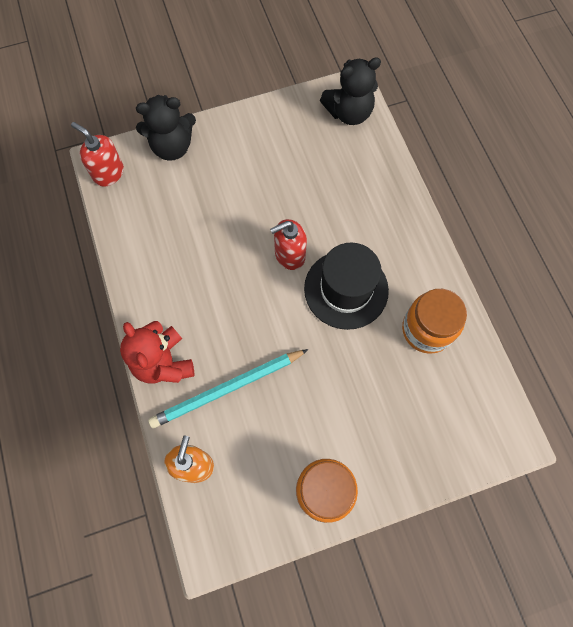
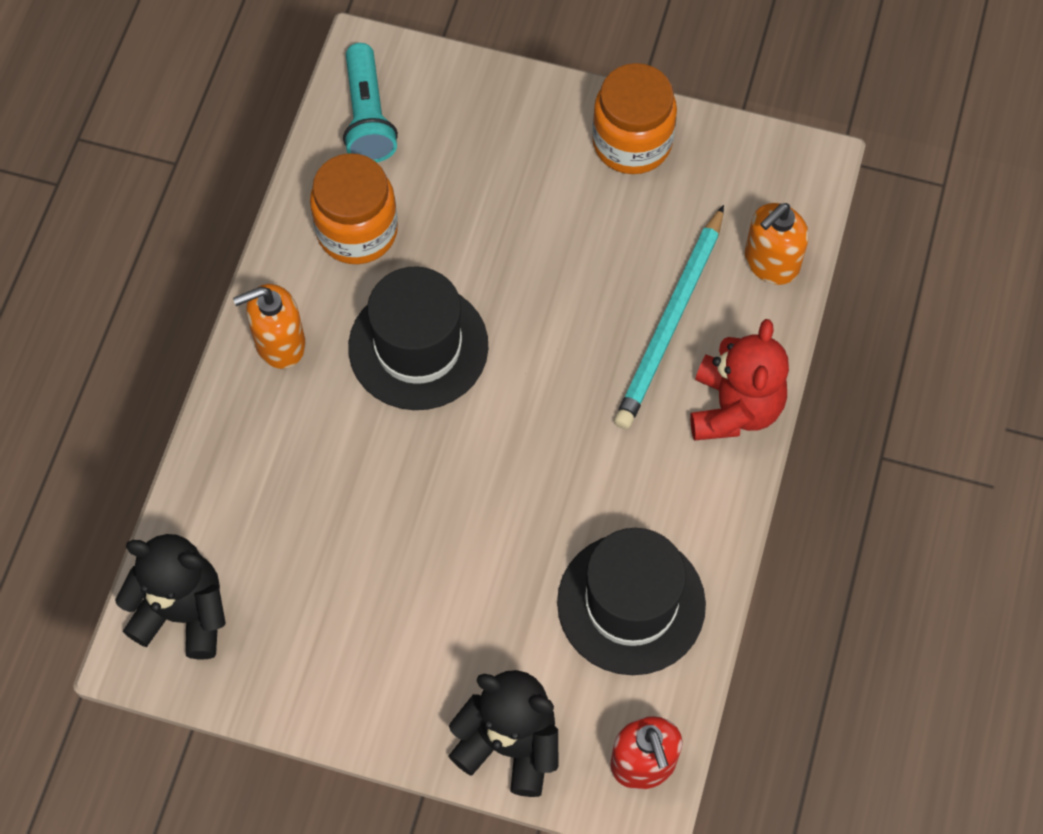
camera: 145 degrees left, 5 degrees down
(156, 234) = (631, 603): none -> black hat
(227, 389) = (671, 322): turquoise pencil -> turquoise pencil turned 105 degrees clockwise
(289, 255) = (458, 443): red soap dispenser -> none
(412, 247) = (279, 343): none -> orange soap dispenser
(479, 401) = (368, 117): none -> turquoise flashlight

